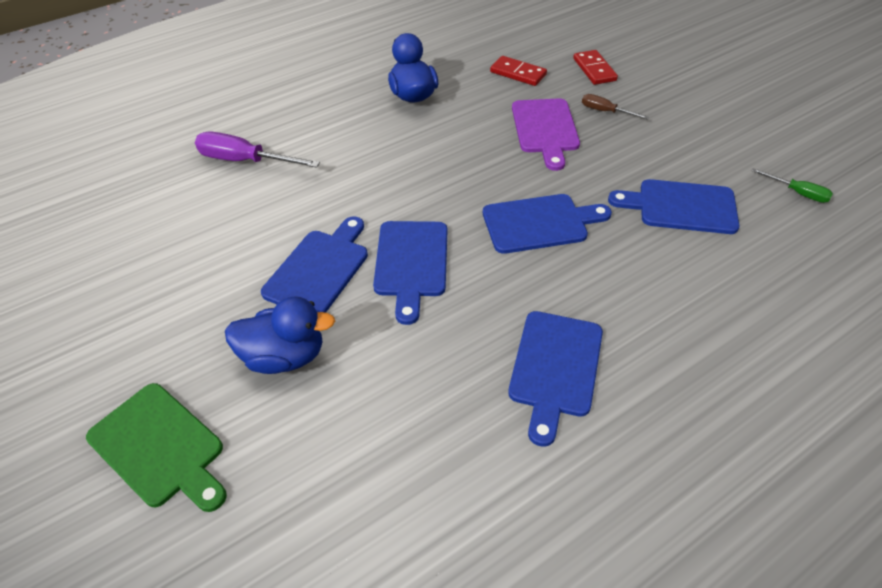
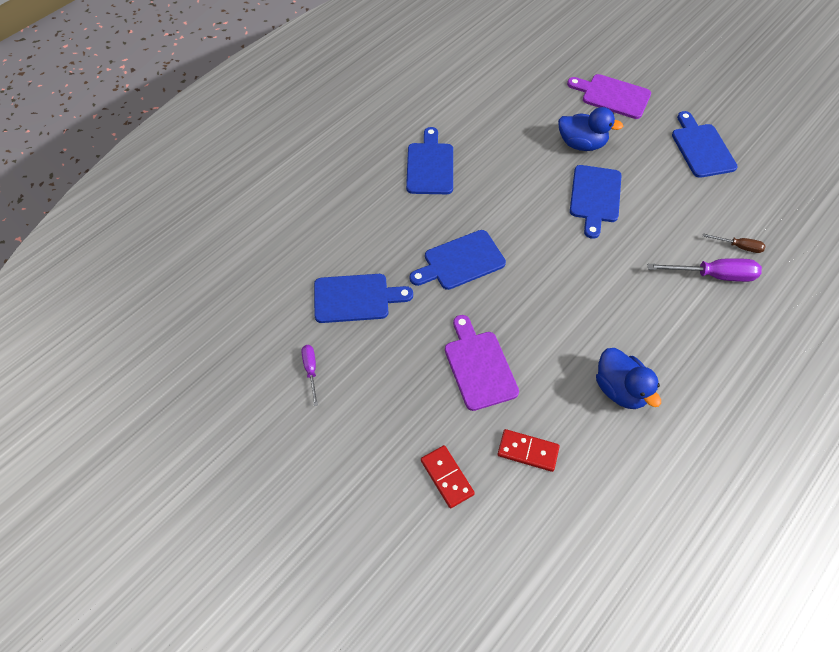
camera: 165 degrees right, 10 degrees up
(160, 447) = (612, 96): green cutting board -> purple cutting board
(284, 356) = (581, 144): blue duck -> blue duck turned 150 degrees counterclockwise
(411, 263) = (538, 212): blue cutting board -> blue cutting board (701, 148)
(605, 111) = (427, 405): brown screwdriver -> brown screwdriver (738, 247)
(729, 152) = (311, 370): none -> purple screwdriver
(797, 193) = (261, 331): green screwdriver -> none

